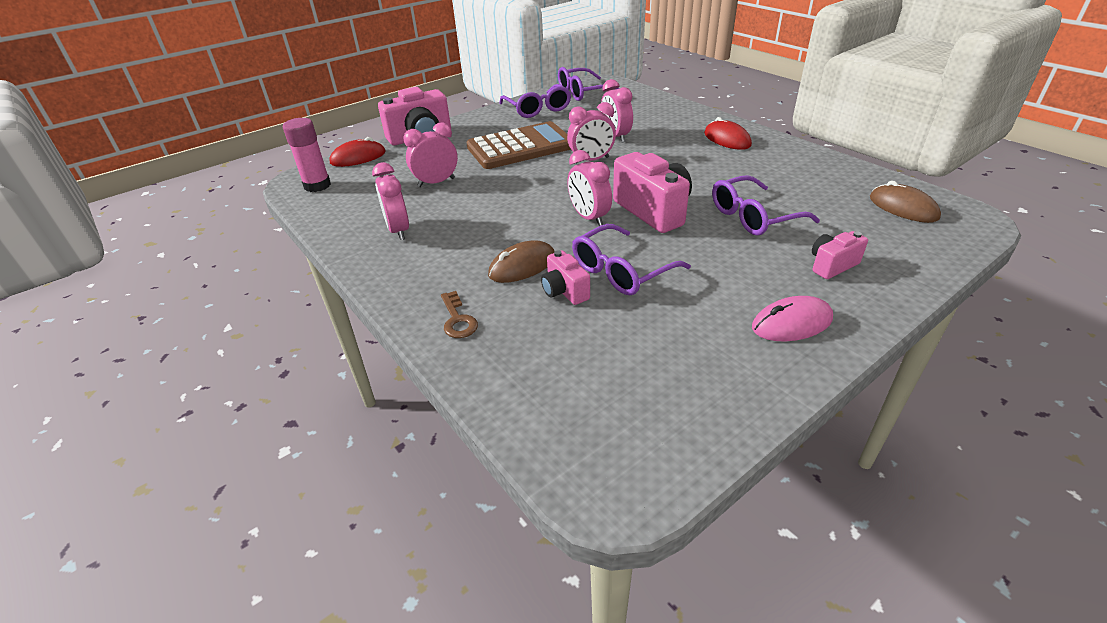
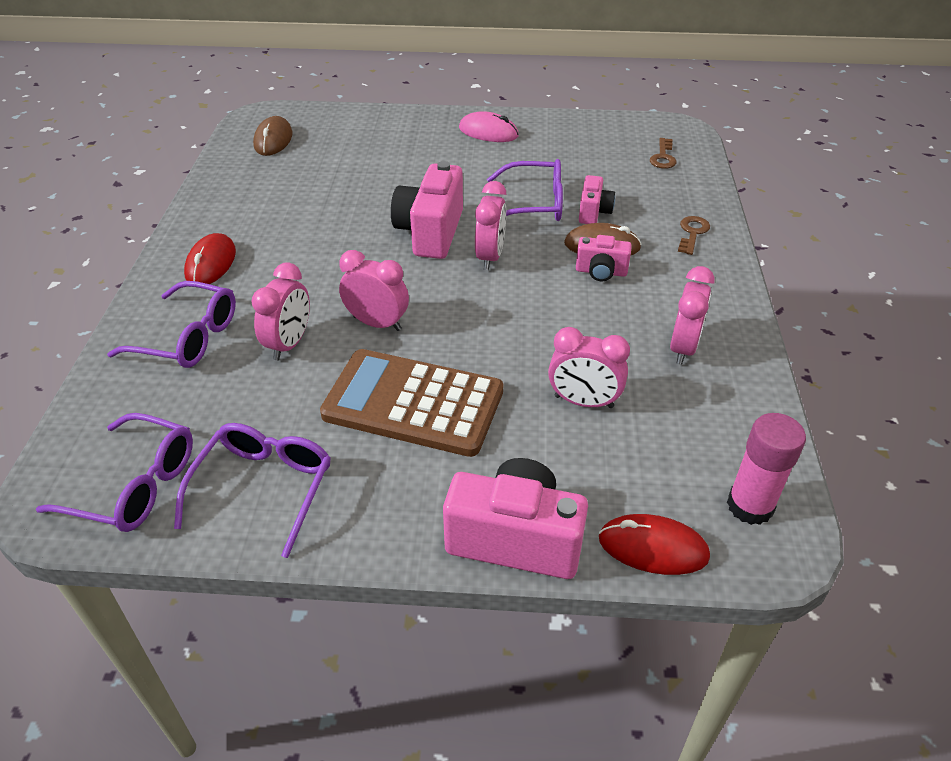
camera: 140 degrees left, 5 degrees up
(577, 409) = (663, 157): none -> brown key
(753, 216) = (373, 187): purple glasses -> purple glasses (188, 337)
(832, 265) = (402, 140): pink camera -> pink camera (601, 272)

